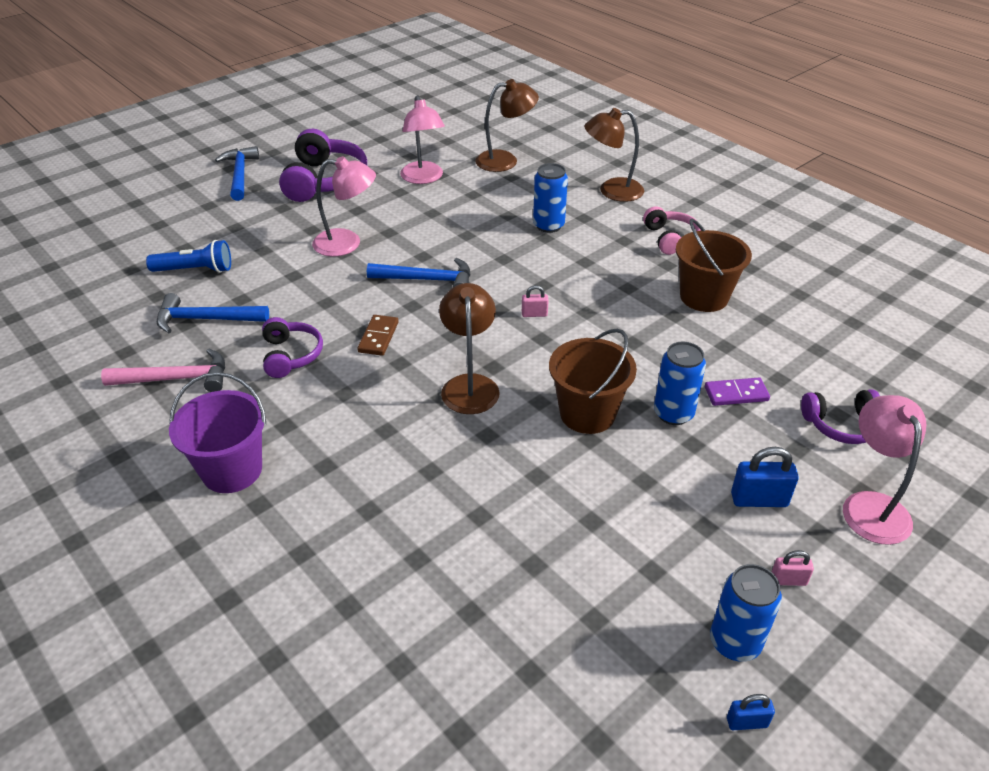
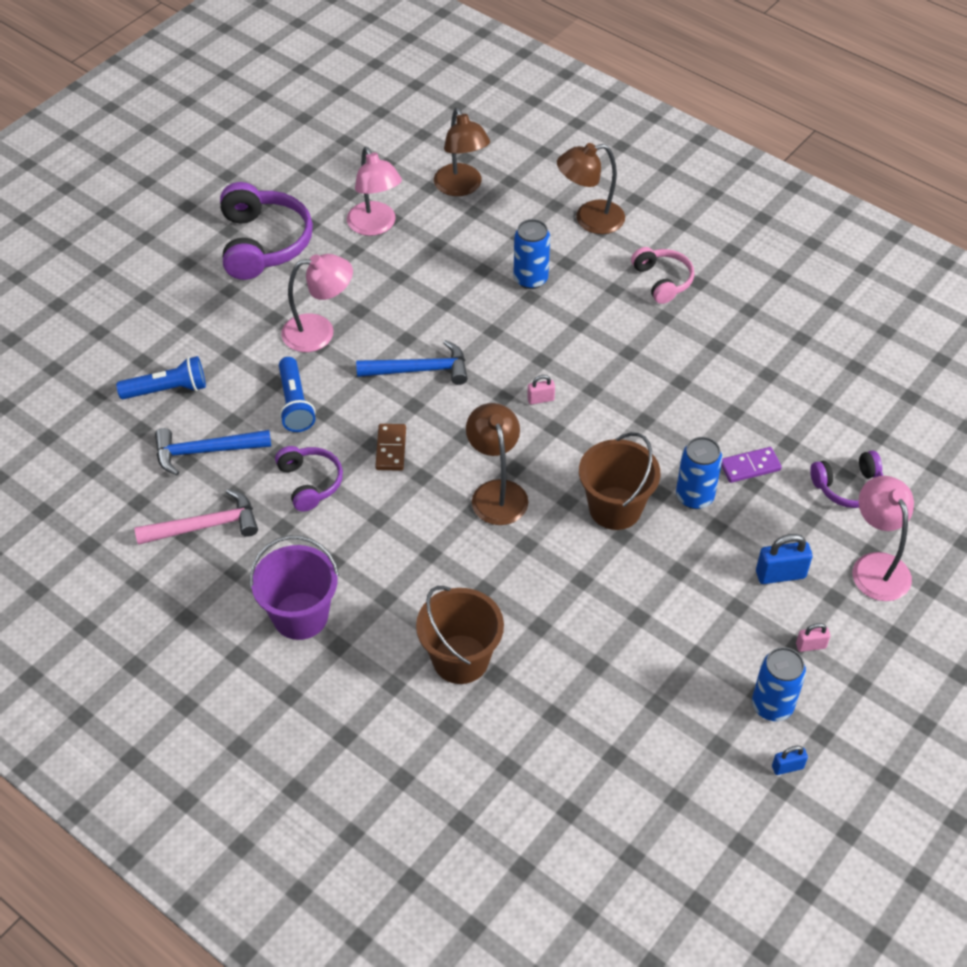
camera: 10 degrees left, 10 degrees up
(240, 174) = (161, 246): blue hammer -> none
(303, 292) = (295, 404): none -> blue flashlight
(505, 160) = (461, 187): brown lamp -> brown lamp turned 90 degrees clockwise
(704, 297) = (706, 354): brown bucket -> brown bucket (460, 659)

